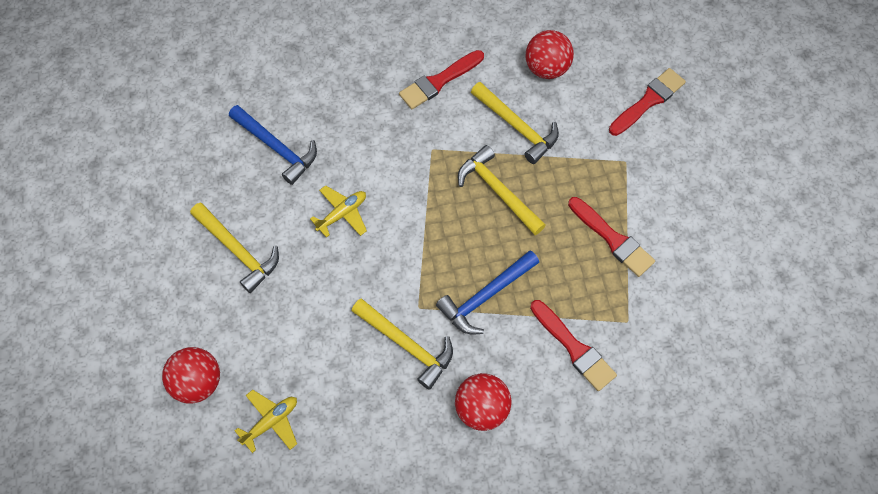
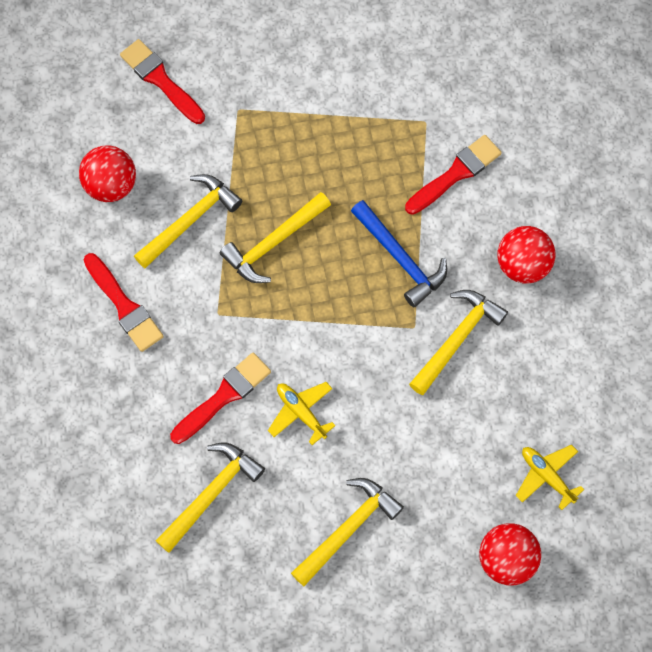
camera: 90 degrees left, 5 degrees up
(277, 147) = (211, 493): blue hammer -> yellow hammer
(612, 239) = (333, 129): red brush -> red brush (224, 396)

